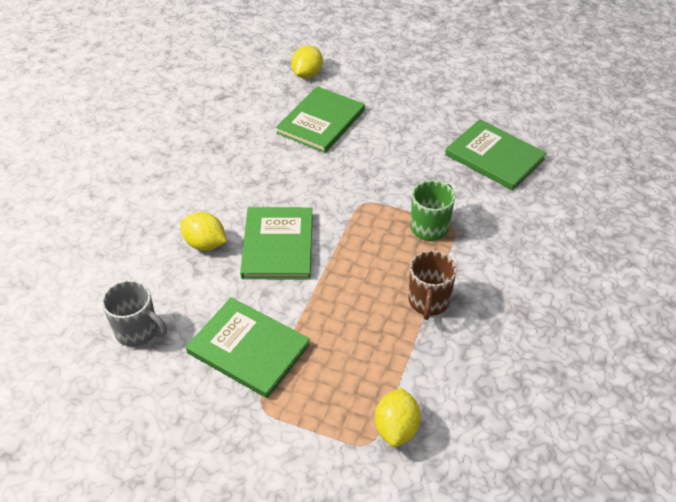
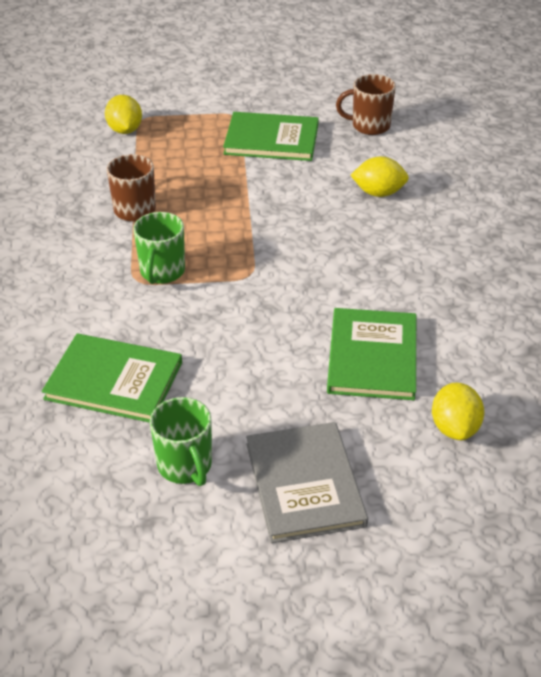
camera: 155 degrees right, 5 degrees down
(138, 331) = (369, 126): grey mug -> brown mug
(278, 245) = (309, 211): green book -> none
(407, 74) = (304, 484): none -> grey book
(467, 100) = (185, 466): none -> green mug

